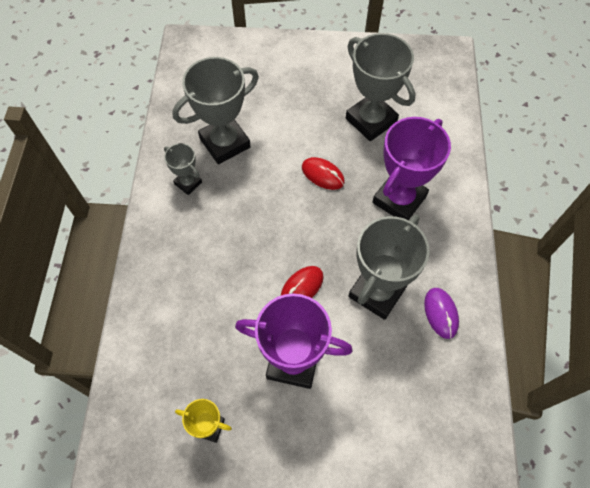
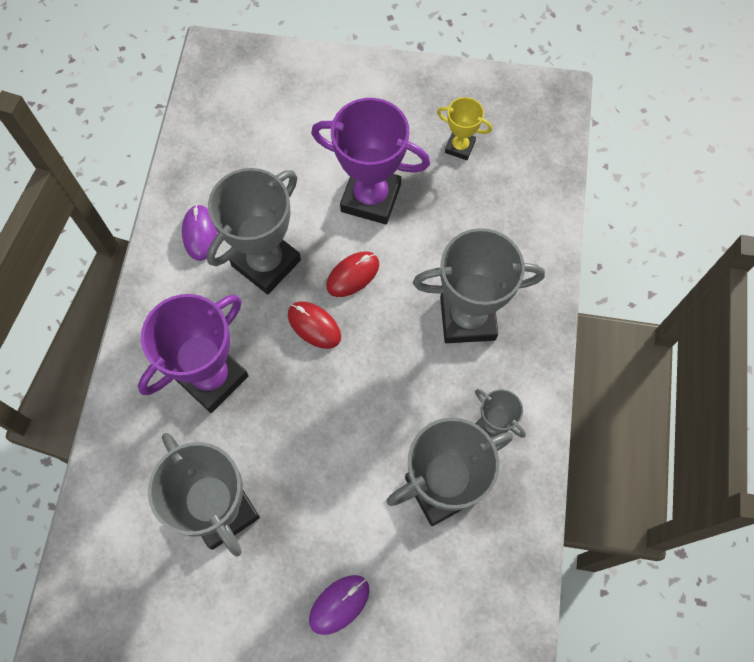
camera: 175 degrees left, 5 degrees up
(205, 259) = (467, 318): none -> grey trophy
(287, 79) = (339, 604): none -> purple mouse
(323, 175) = (307, 423): red mouse -> red mouse (314, 326)

